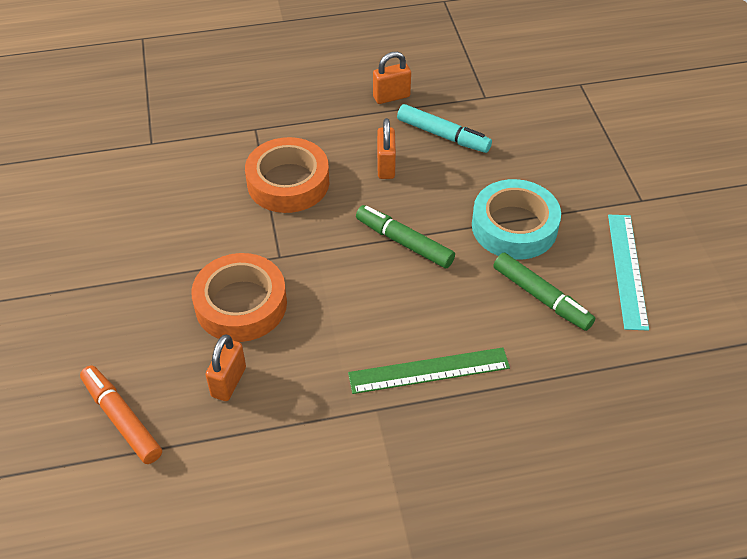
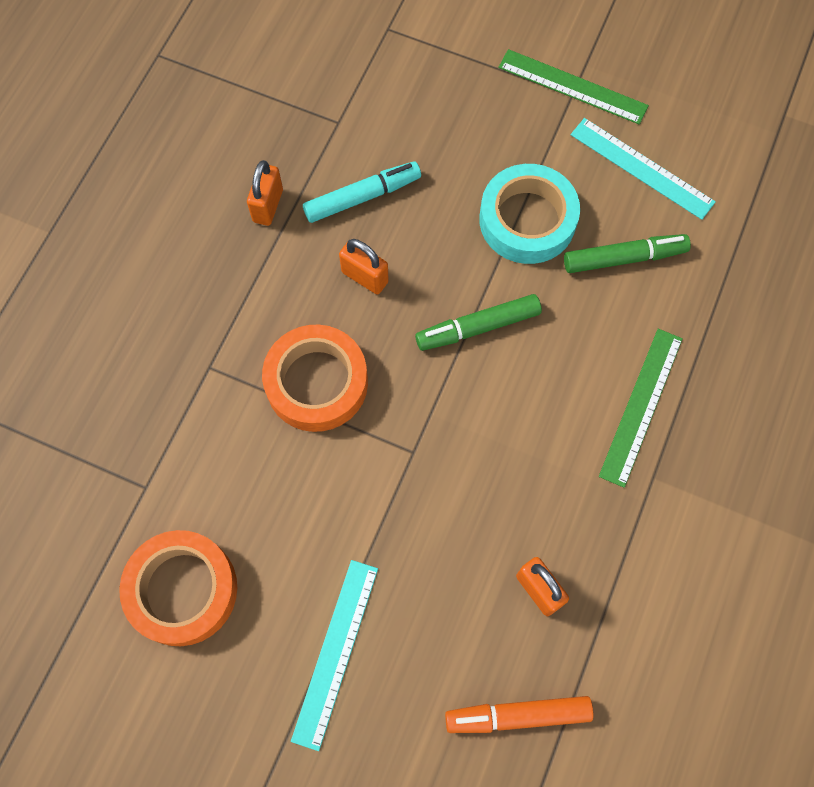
camera: 55 degrees left, 20 degrees up
(102, 290) = (335, 652): none -> turquoise ruler
(241, 304) = (450, 524): orange tape -> orange tape (182, 590)
(648, 197) = (572, 86): none -> green ruler

